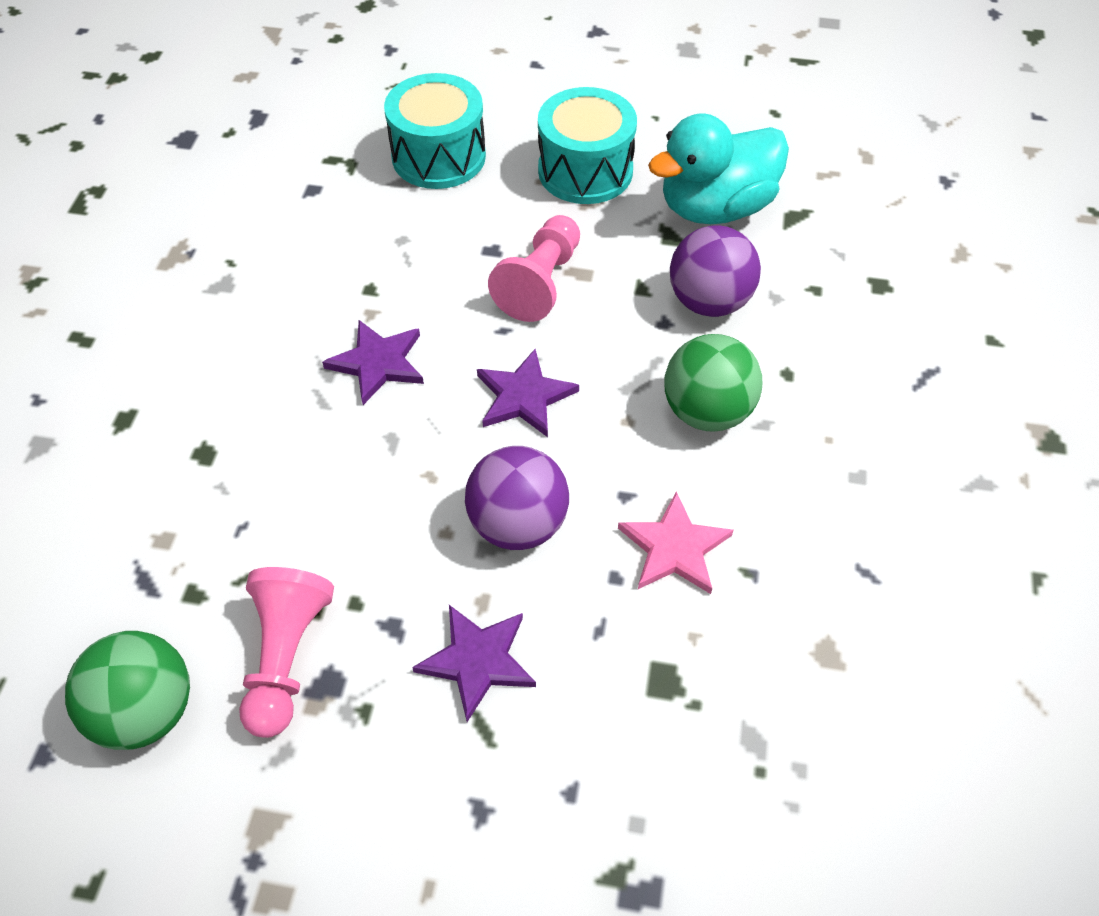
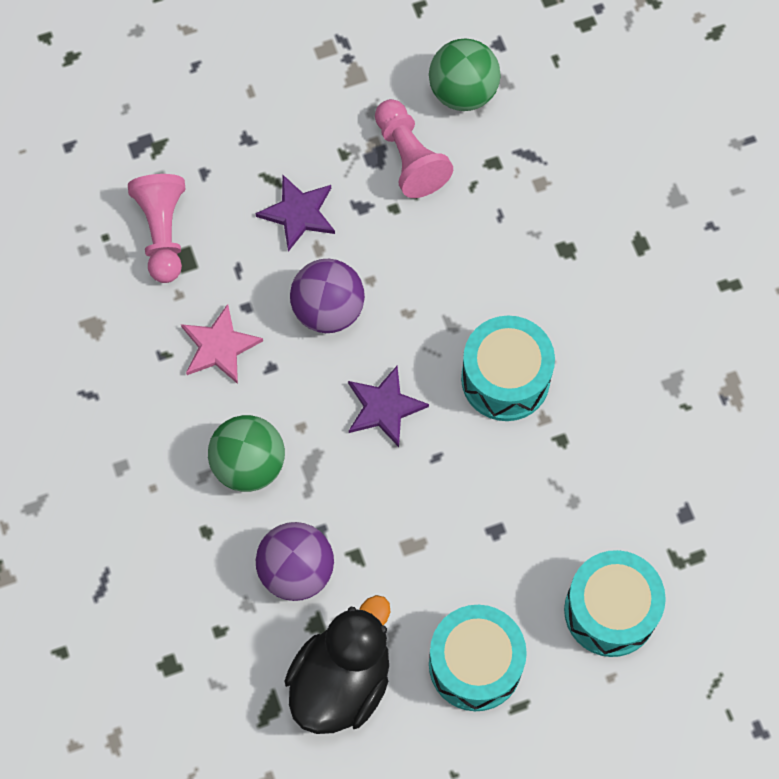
camera: 150 degrees right, 15 degrees up
(378, 363) = (505, 379): purple star -> turquoise drum
(540, 283) = (436, 517): pink pawn -> pink pawn (162, 232)
(715, 208) = (341, 681): turquoise duck -> black duck

